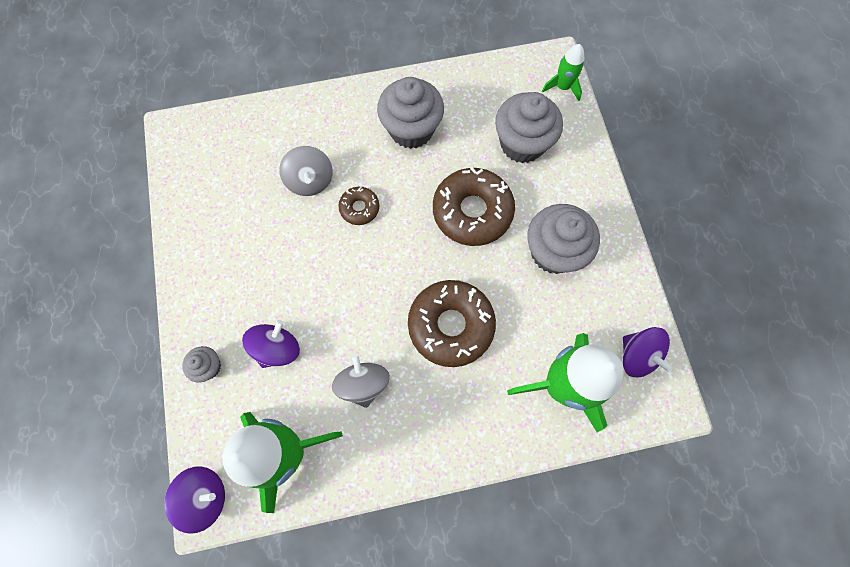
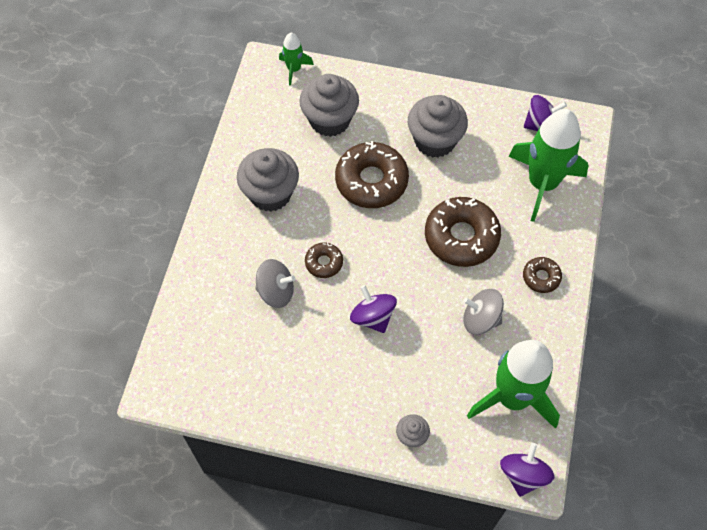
camera: 65 degrees left, 10 degrees down
(277, 348) = (420, 374): purple spinning top -> purple spinning top (373, 317)
(442, 429) = (541, 277): none -> brown donut

